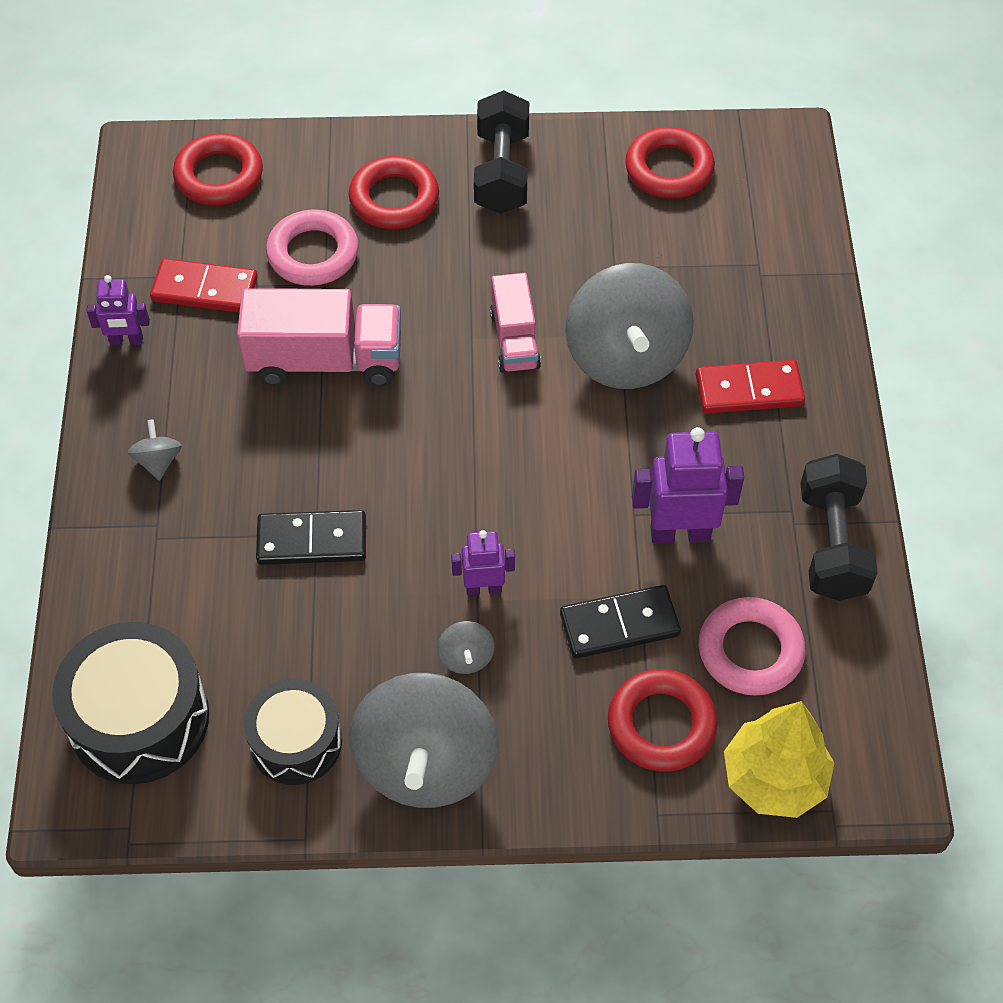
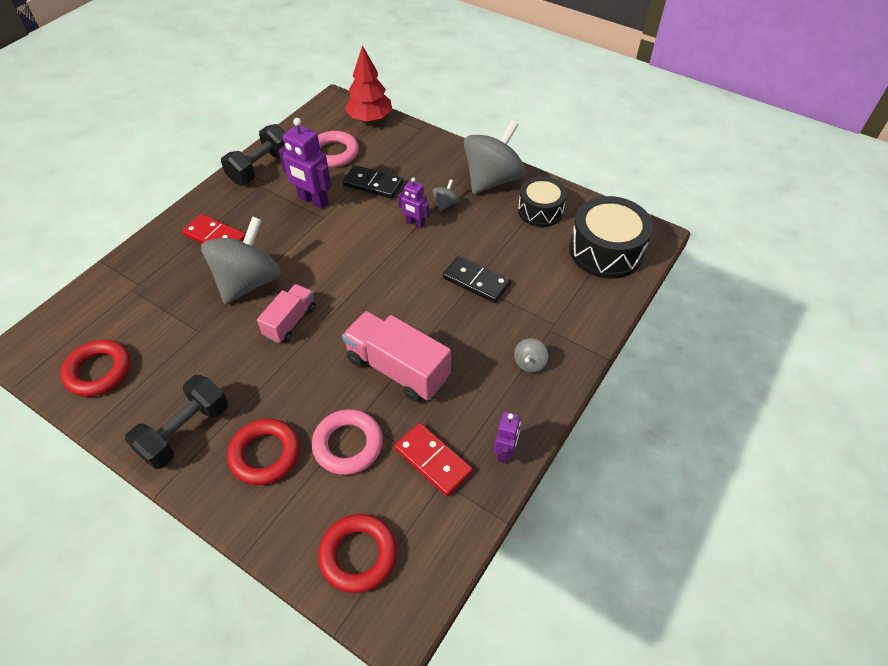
camera: 145 degrees left, 5 degrees down
(126, 341) = (505, 452): purple robot -> purple robot turned 75 degrees clockwise
(661, 724) = (391, 149): red ring -> none
(774, 779) = (370, 119): yellow tree -> red tree

